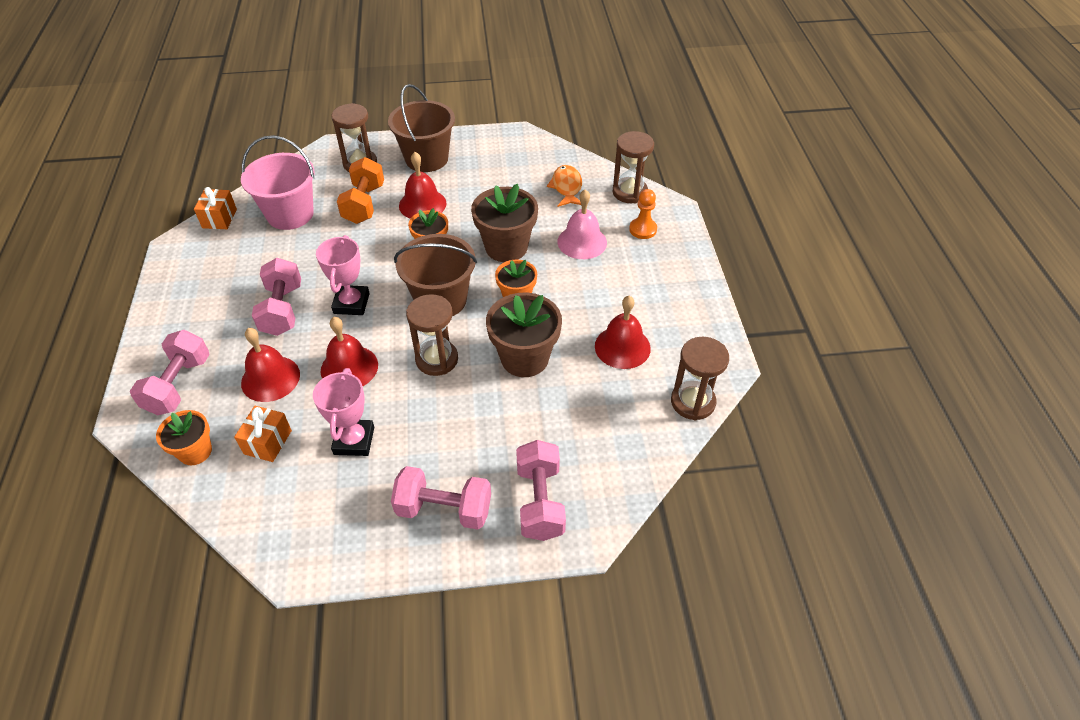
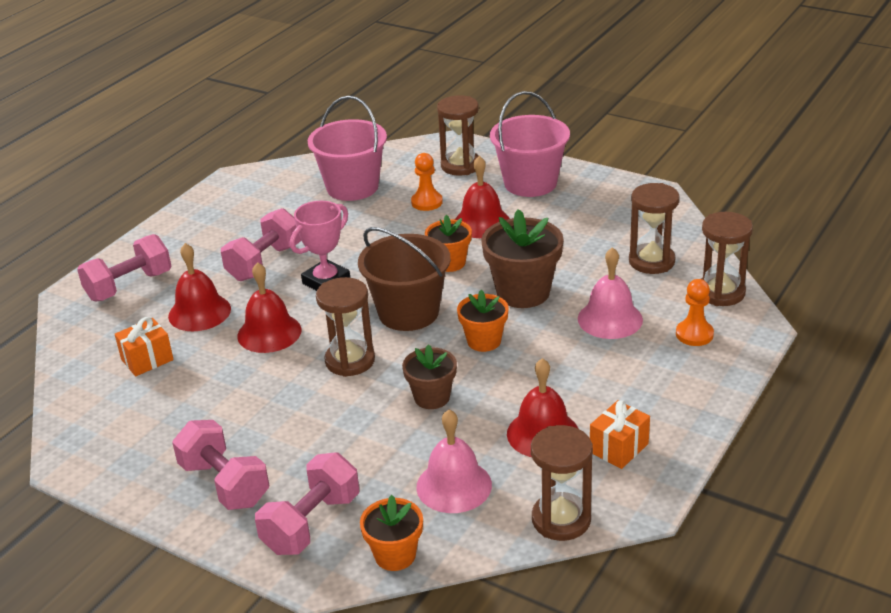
camera: 40 degrees right, 15 degrees down
(195, 451) = (90, 340): orange flower pot -> orange flower pot (395, 555)
(219, 218) = (291, 169): orange gift -> orange gift (619, 448)
(354, 440) = (212, 392): pink trophy -> none
(364, 204) = (427, 202): orange dumbbell -> orange pawn
(426, 159) = (530, 183): brown bucket -> pink bucket
(524, 358) = (432, 397): brown flower pot -> brown flower pot, size x0.61
(567, 187) = (651, 261): orange fish -> brown hourglass
(605, 416) = (454, 485): none -> pink bell

